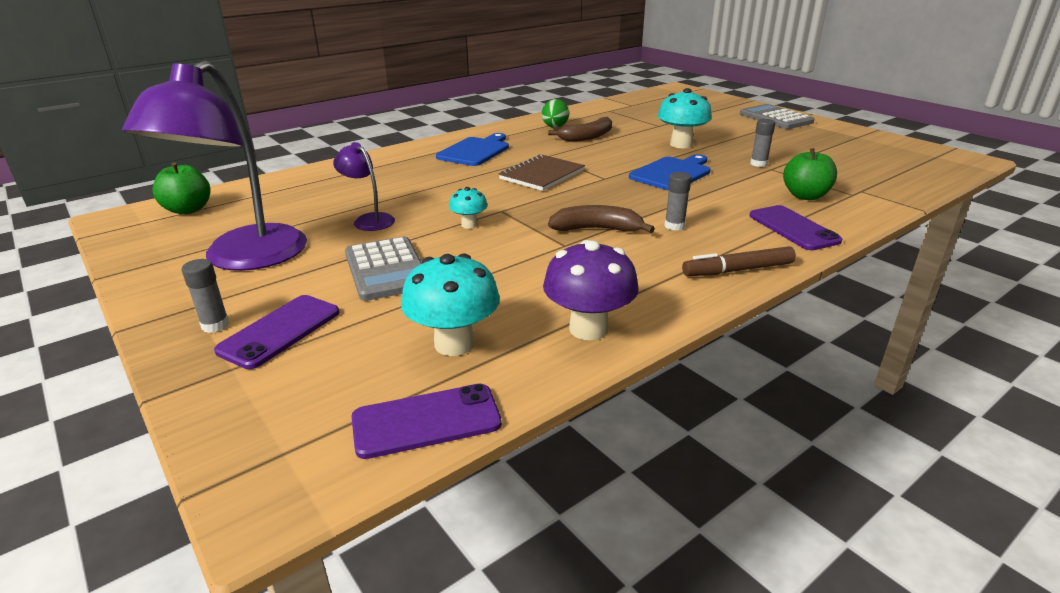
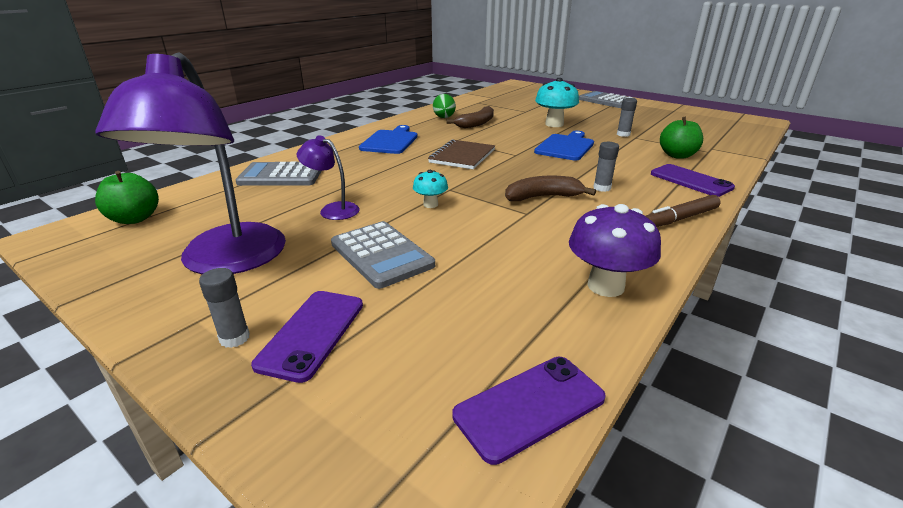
camera: 15 degrees left, 0 degrees up
(341, 180) = (281, 176): none -> grey calculator
(454, 344) = (498, 319): turquoise mushroom -> none

